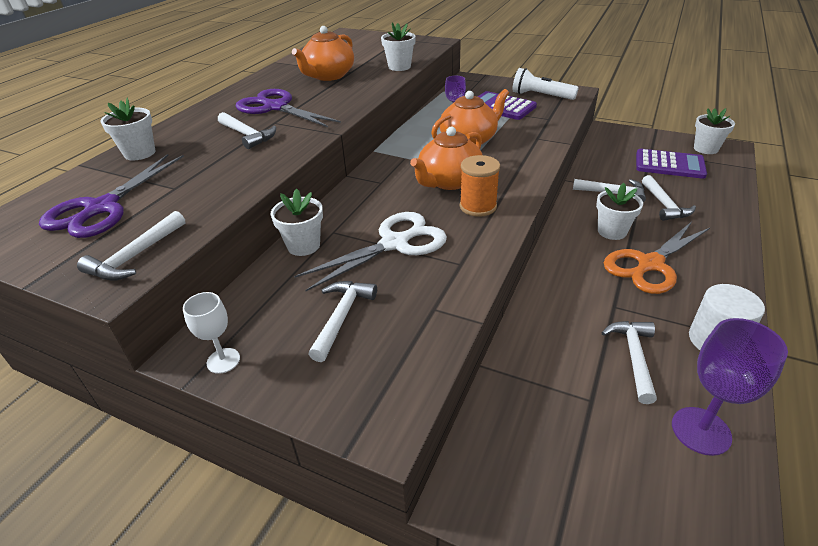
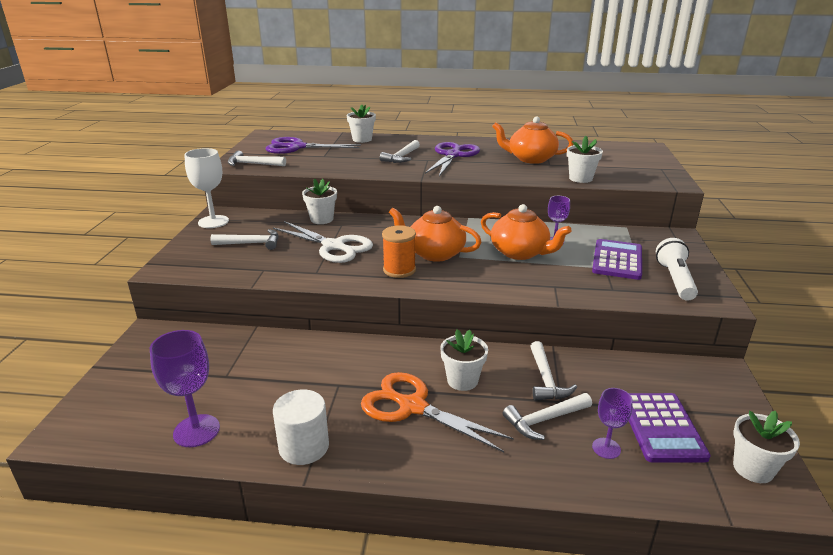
camera: 70 degrees right, 10 degrees down
(223, 360) = (213, 222): white goblet -> white goblet, size x1.67
(634, 357) = (274, 396): white hammer -> none
(694, 189) = (606, 448): none -> purple goblet

